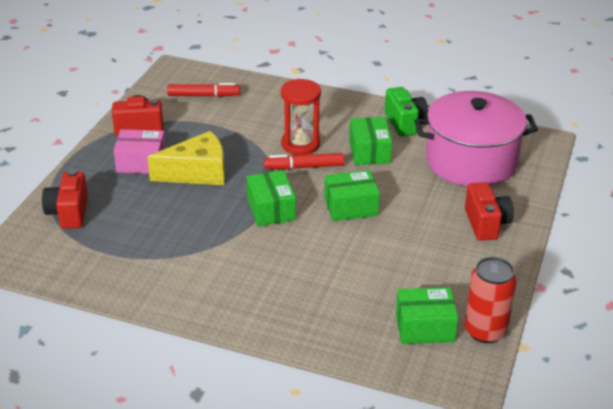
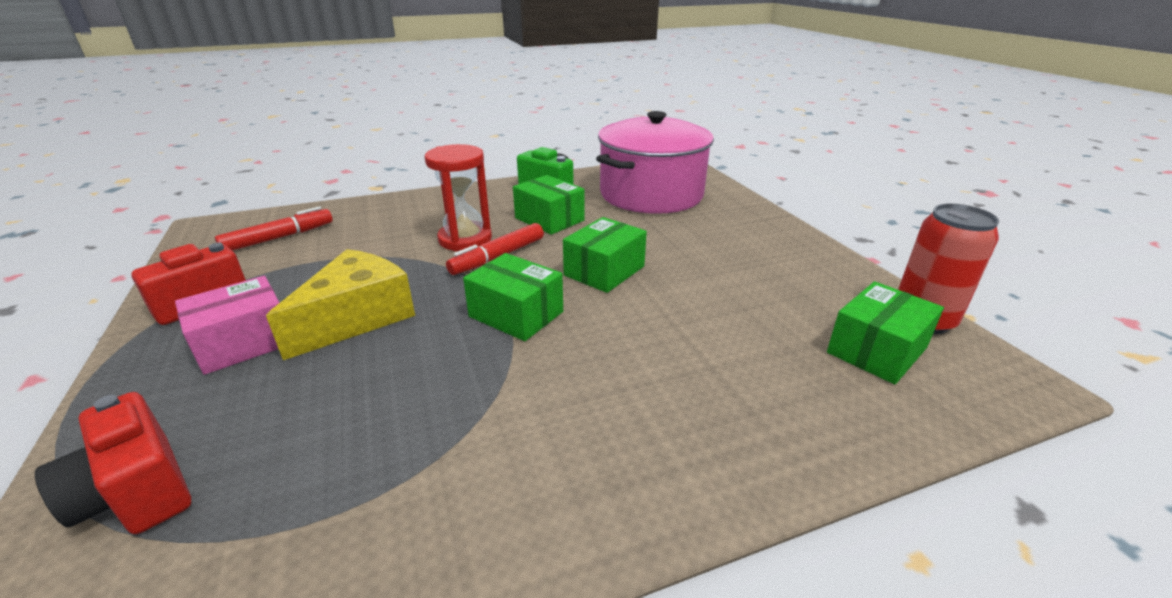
camera: 40 degrees left, 5 degrees down
(486, 224) = (745, 231): red camera -> none

